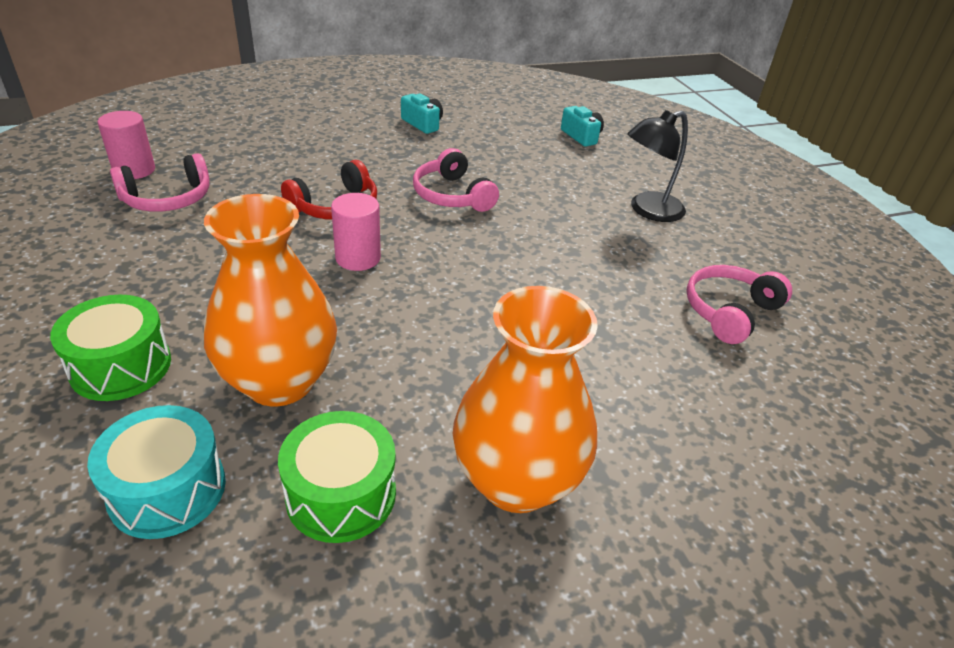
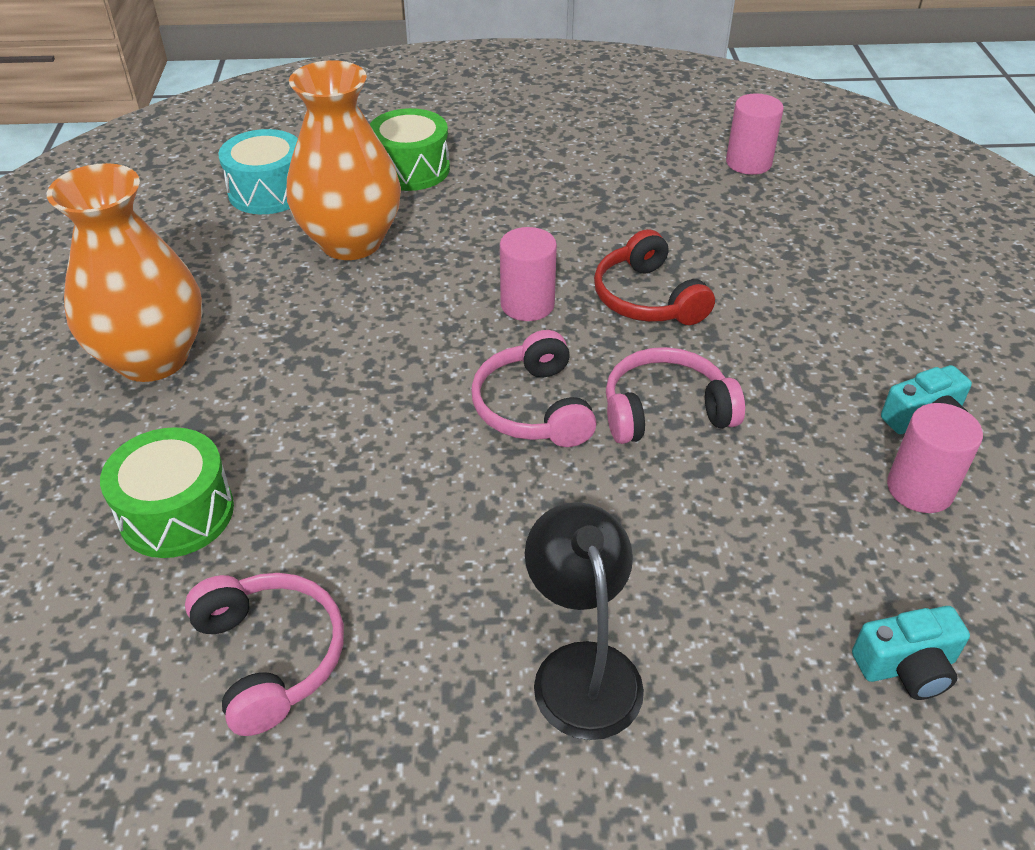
camera: 110 degrees right, 5 degrees up
(168, 199) = (680, 184): pink headphones -> pink headphones (533, 407)
(341, 494) = (209, 264): green drum -> green drum (177, 513)
(474, 128) = (919, 489): none -> pink cylinder

